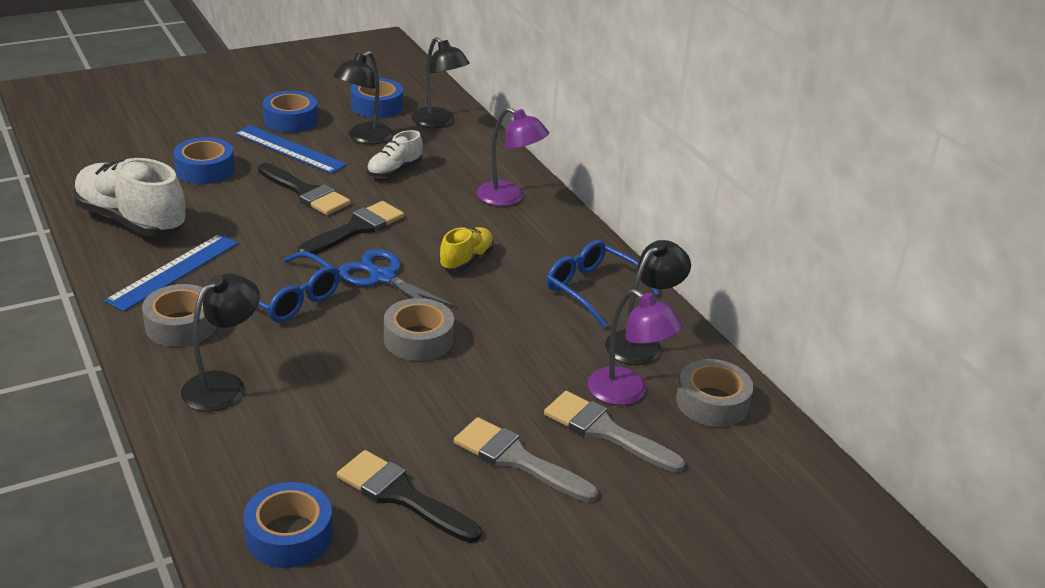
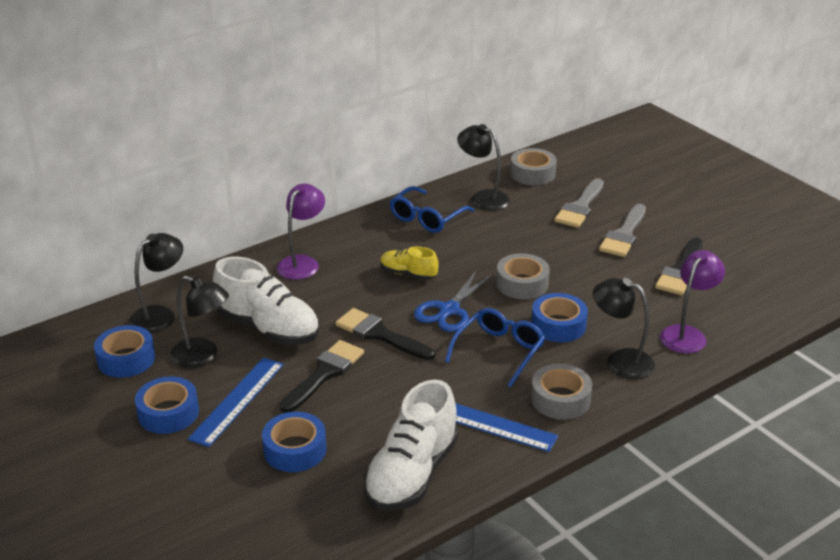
camera: 95 degrees left, 0 degrees up
(289, 535) = (739, 305): blue tape -> blue tape (558, 325)
(394, 171) = (268, 328): white shoe -> white shoe, size x1.87
(627, 393) = (539, 201): purple lamp -> purple lamp (687, 334)

